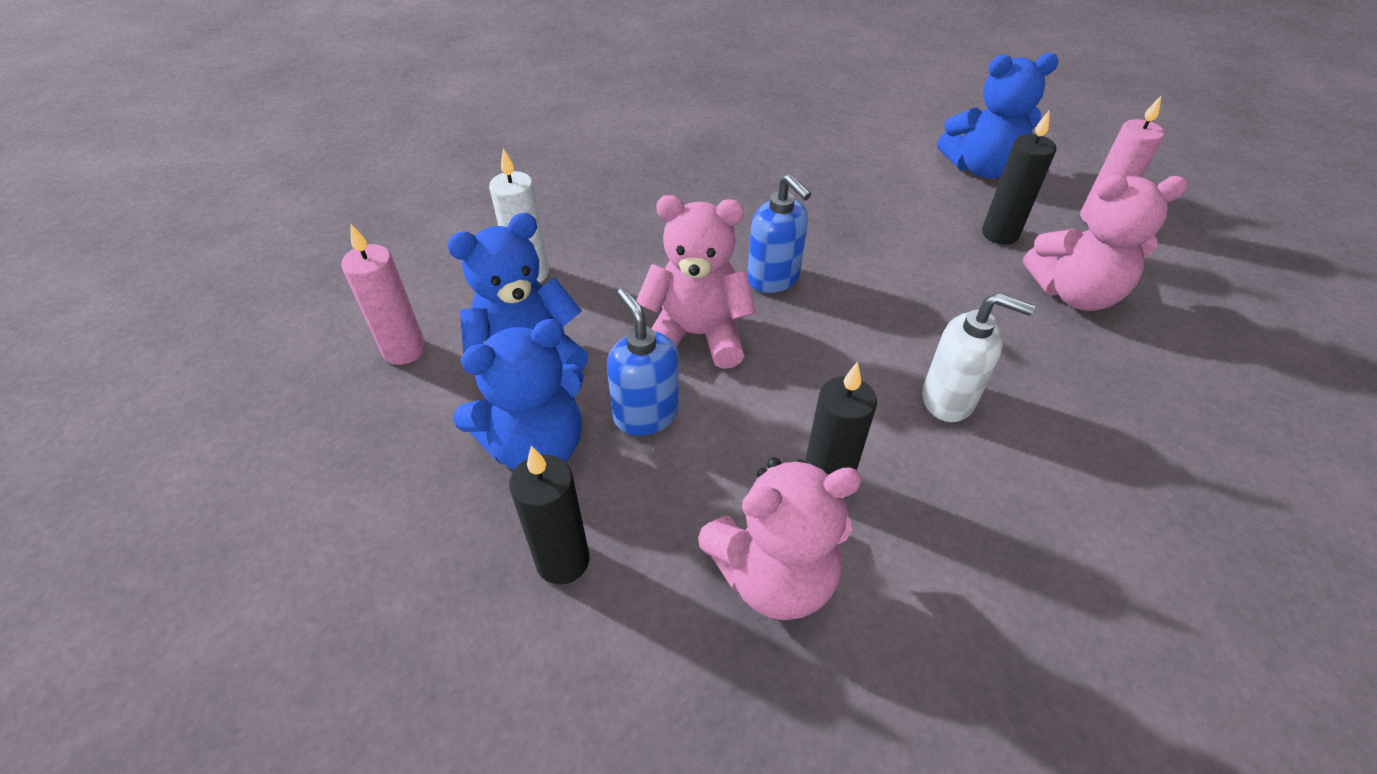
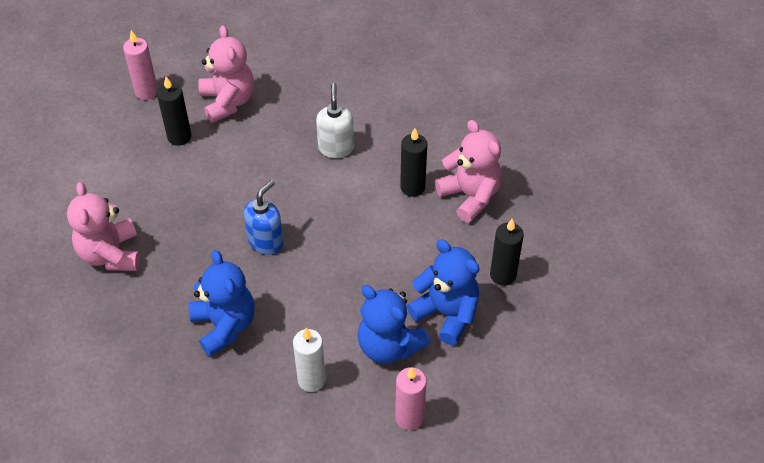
camera: 110 degrees left, 5 degrees up
(646, 414) = (403, 272): blue soap dispenser -> none
(696, 335) = (333, 267): pink teddy bear -> pink teddy bear (110, 254)
(981, 168) = (100, 151): blue teddy bear -> blue teddy bear (224, 325)

